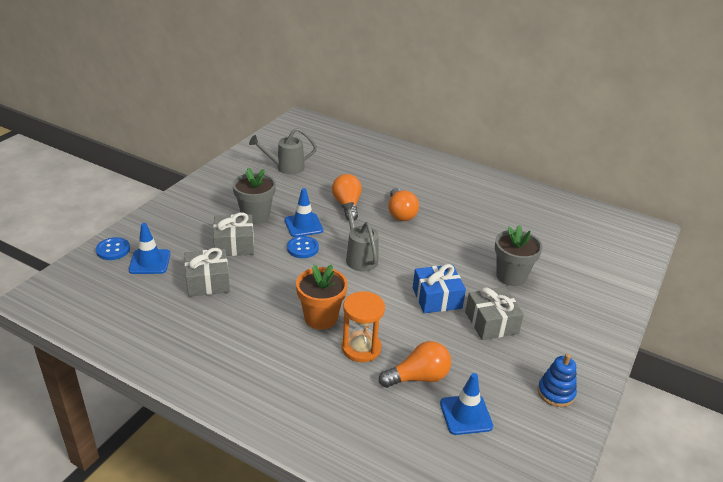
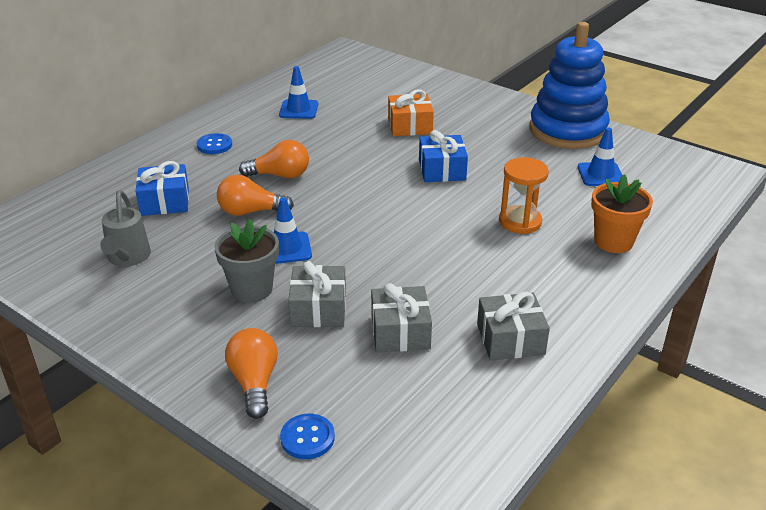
camera: 80 degrees left, 0 degrees up
(150, 262) = (347, 392): blue traffic cone -> blue traffic cone (299, 110)
(303, 248) = (338, 251): blue button -> blue button (214, 145)
(321, 318) = (473, 244): orange flower pot -> orange flower pot (613, 242)
(352, 171) = (165, 202): none -> blue gift
(359, 257) = (364, 211): grey watering can -> none
(418, 377) = (558, 193): orange light bulb -> orange light bulb (254, 382)
(491, 322) = (480, 146): grey gift -> grey gift (510, 339)
(511, 276) = (410, 126): grey flower pot -> orange gift
(556, 393) = (567, 130): blue stacking toy -> blue stacking toy, size x2.40

